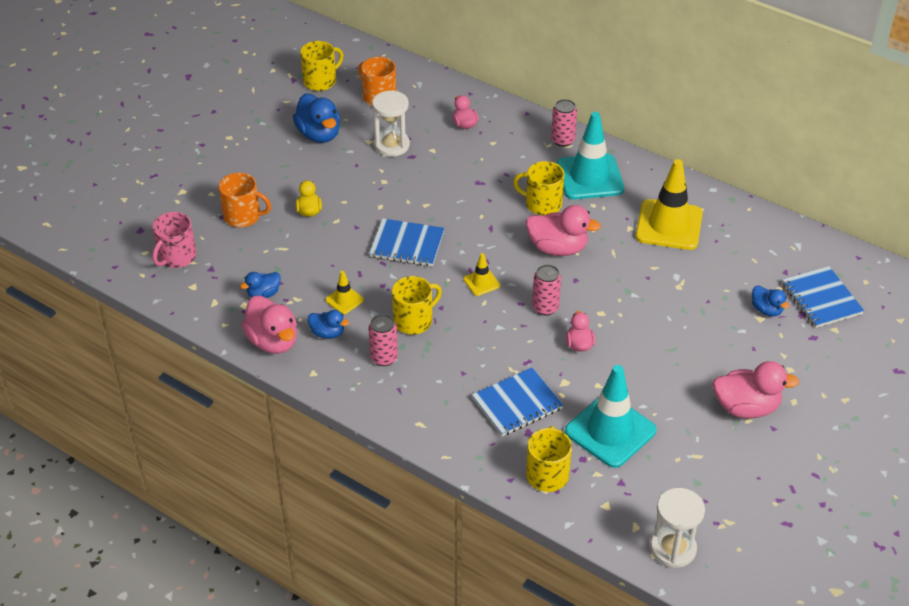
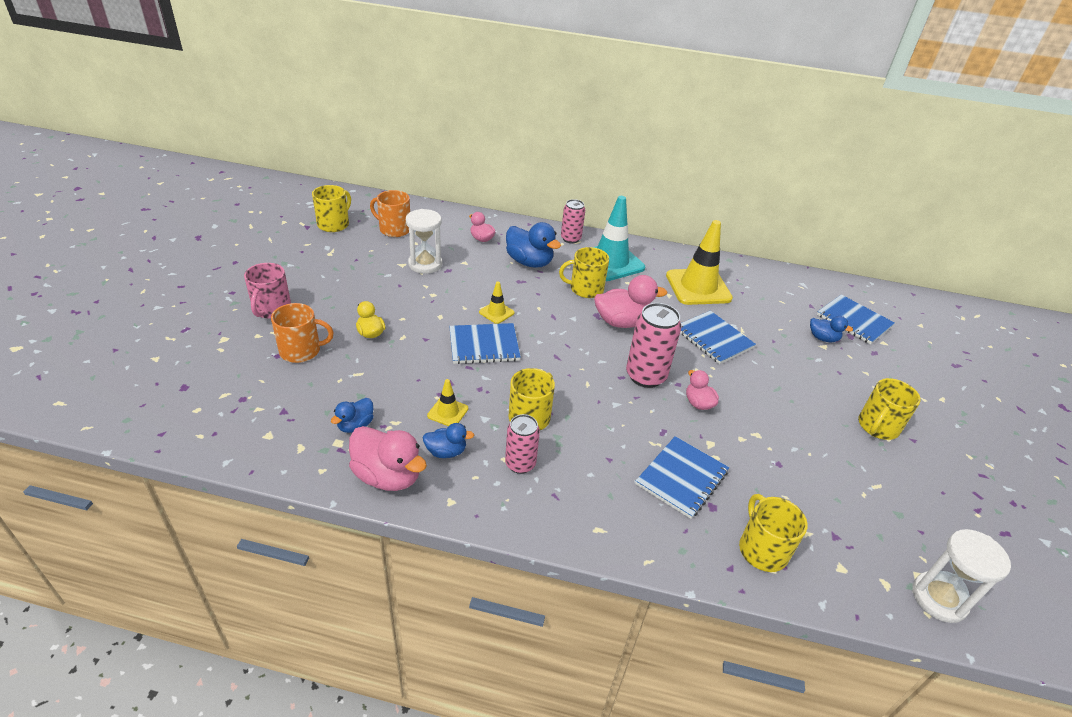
camera: 25 degrees left, 5 degrees down
(176, 257) = (237, 407): pink mug -> pink mug (271, 309)
(319, 134) = (351, 266): blue duck -> blue duck (529, 262)
(481, 282) = (574, 365): yellow traffic cone -> yellow traffic cone (496, 312)
(545, 307) = (645, 376): pink can -> pink can, size x1.57
(610, 431) = (785, 482): turquoise traffic cone -> none
(643, 285) = (713, 339): none -> blue notebook
(746, 407) = (877, 426): pink duck -> yellow mug

